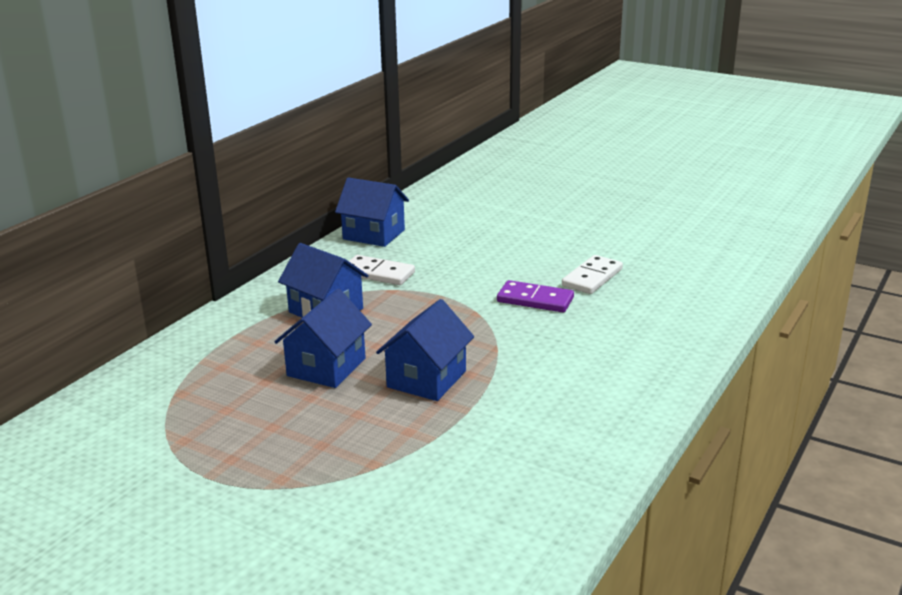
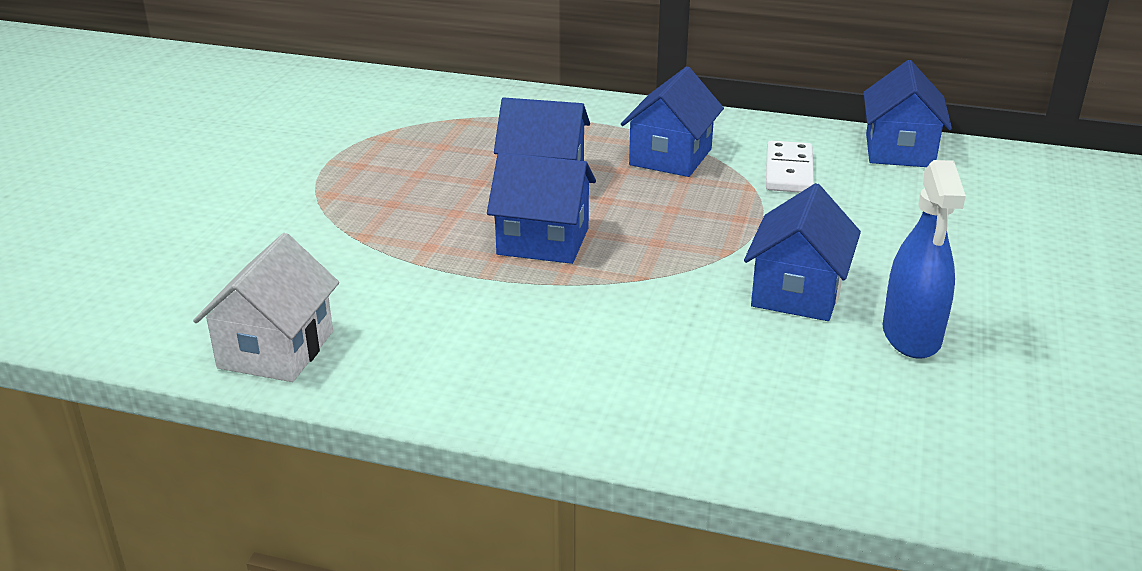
camera: 75 degrees right, 5 degrees up
(535, 300) = (797, 292): purple domino -> blue house
(540, 518) = (276, 350): none -> white house
(592, 277) = (911, 335): white domino -> blue spray bottle

